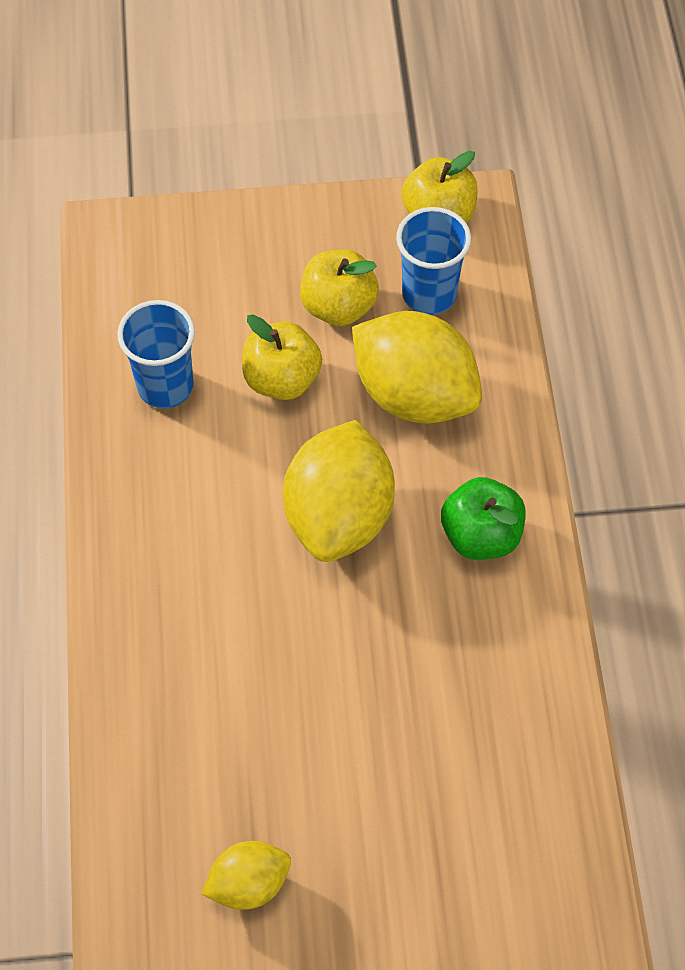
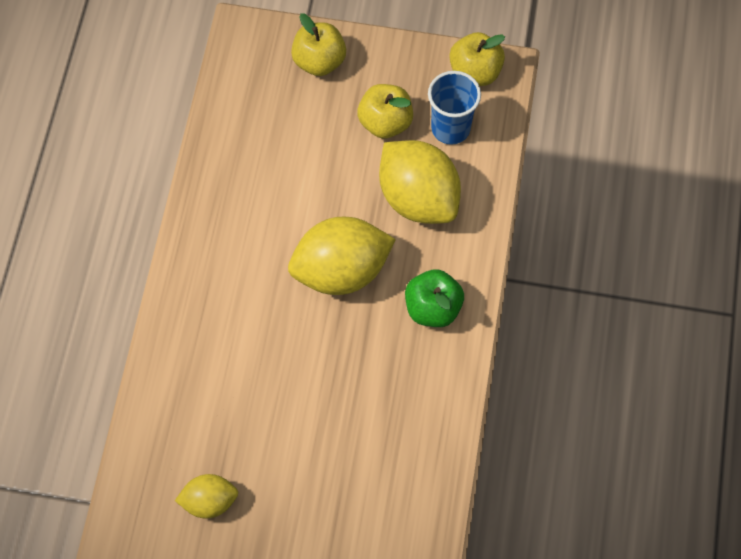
camera: 15 degrees right, 5 degrees up
(165, 386) = (251, 152): blue cup -> none
(282, 379) = (331, 165): yellow apple -> yellow apple (319, 61)
(339, 515) = (341, 271): yellow lemon -> yellow lemon turned 45 degrees clockwise

